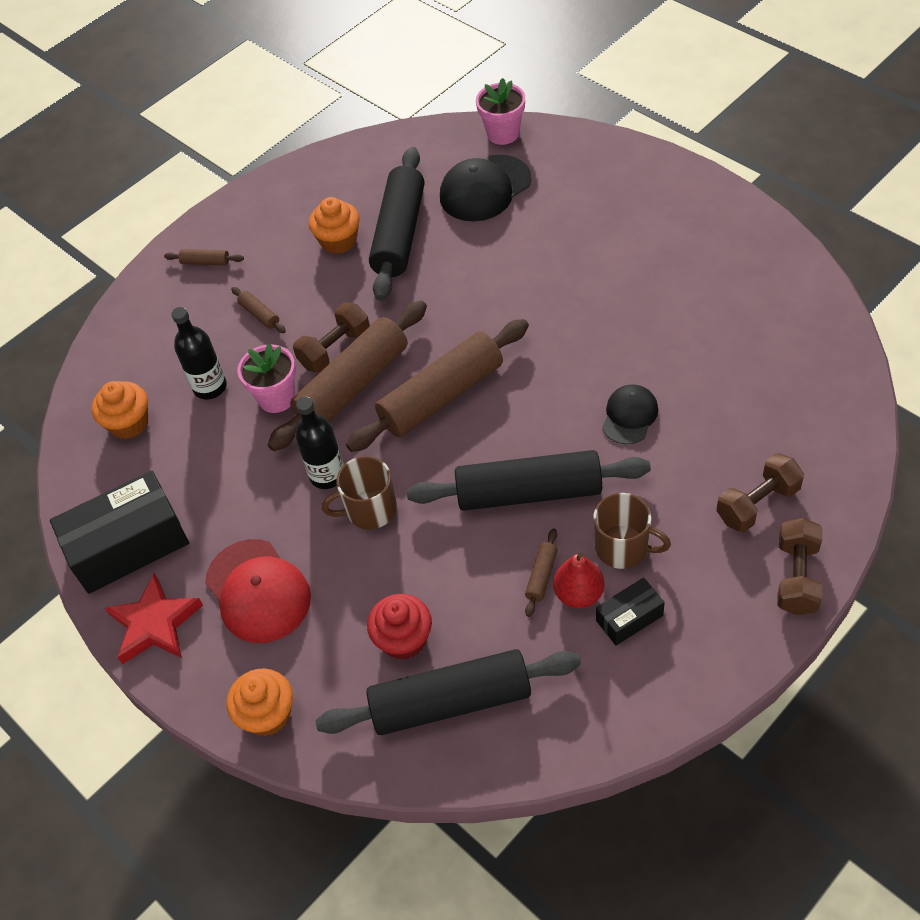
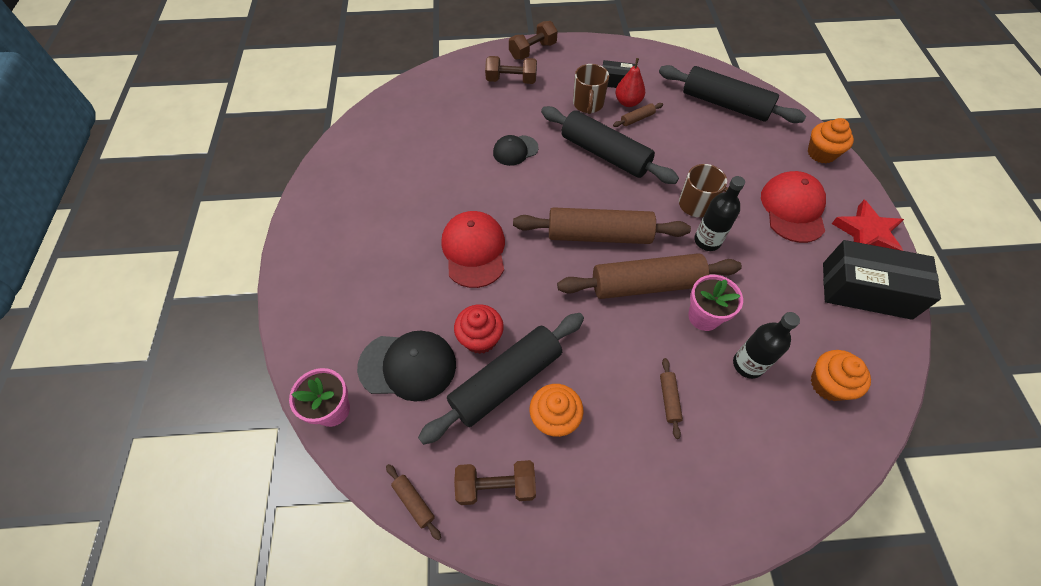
camera: 145 degrees left, 5 degrees up
(205, 262) = (679, 502): brown rolling pin -> brown rolling pin (414, 502)
(335, 349) = (636, 321): brown dumbbell -> brown dumbbell (496, 486)
(404, 639) = (728, 138): red cupcake -> red cupcake (480, 338)
(541, 294) = (474, 250): none -> red cap
(623, 547) = (588, 104): brown mug -> brown mug turned 150 degrees counterclockwise

